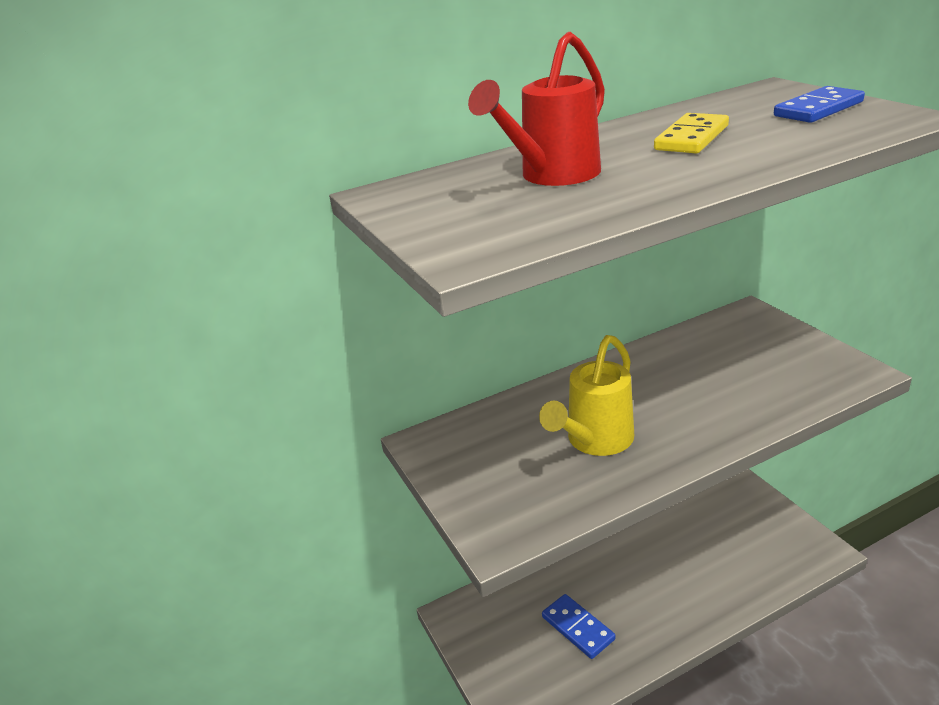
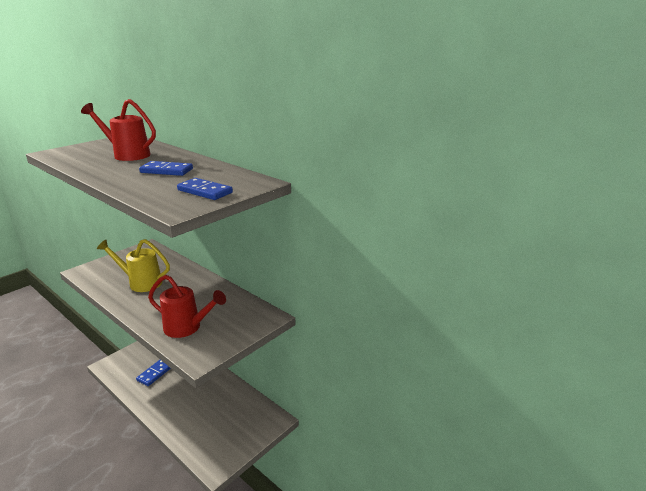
camera: 65 degrees right, 5 degrees down
(691, 138) = (166, 171): yellow domino -> blue domino
(772, 383) = (187, 328): none -> red watering can

